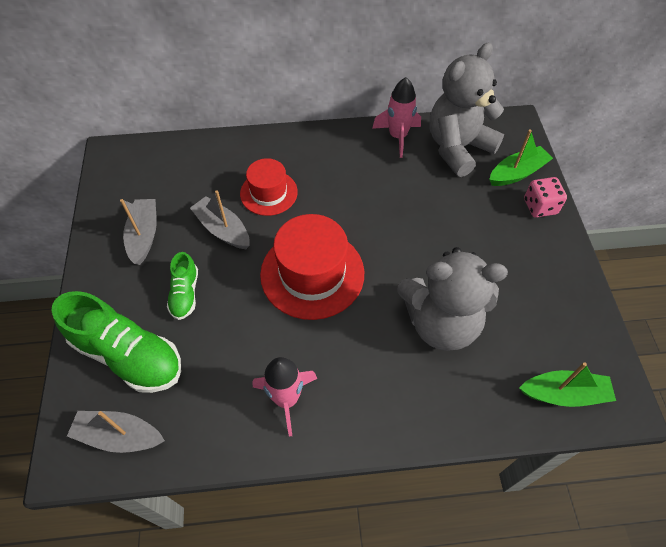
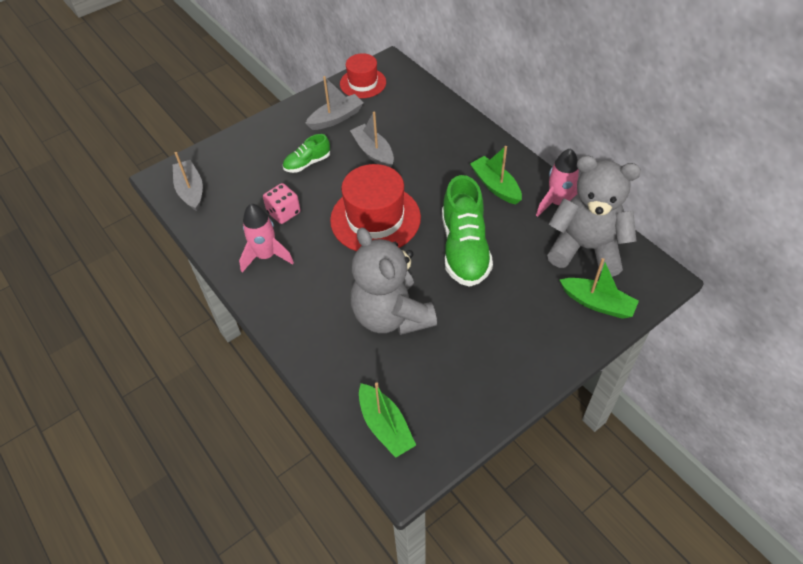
camera: 60 degrees right, 5 degrees down
(128, 355) = (245, 163): green shoe -> green shoe (464, 248)
(222, 229) = (373, 152): grey boat -> grey boat turned 45 degrees counterclockwise
(268, 193) = (427, 158): red hat -> red hat (363, 83)
(345, 164) = (495, 186): none -> green boat
(540, 206) = (572, 336): pink dice -> pink dice (284, 213)

